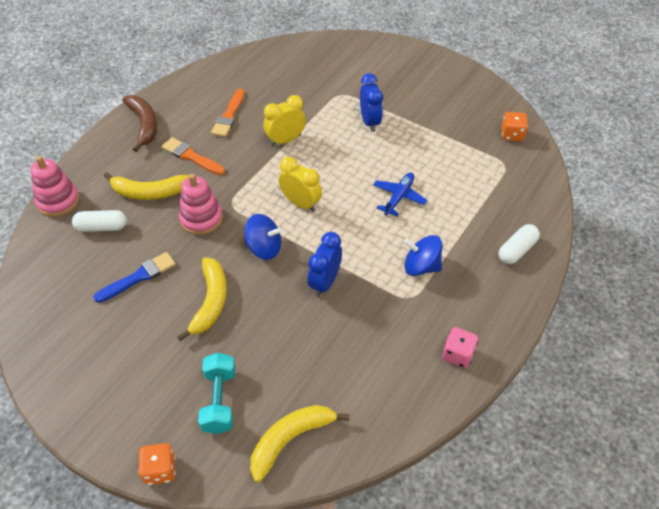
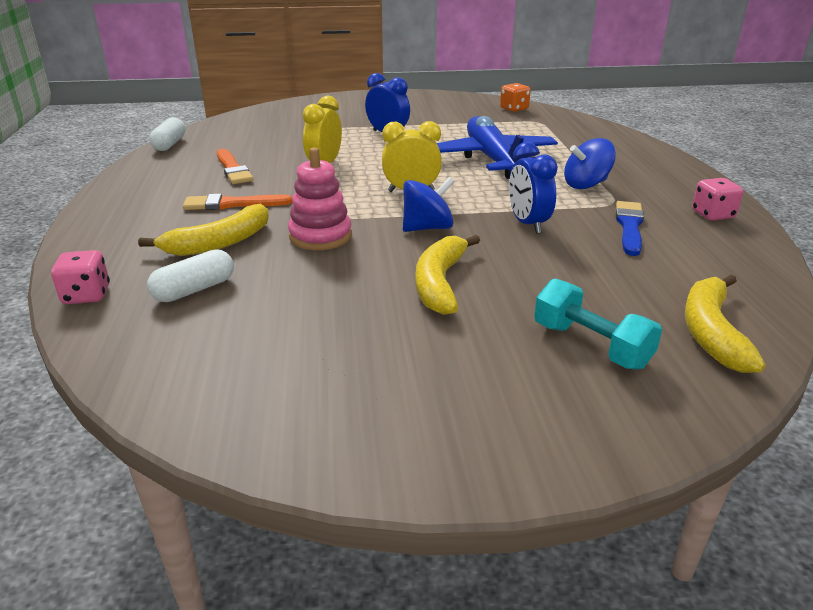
camera: 40 degrees left, 20 degrees down
(58, 201) = (86, 295): pink stacking toy -> pink dice
(139, 277) = (317, 304): blue brush -> blue brush (629, 226)
(144, 125) = (130, 204): brown banana -> none
(160, 470) = (645, 441): orange dice -> none
(211, 301) = (440, 283): yellow banana -> yellow banana turned 135 degrees counterclockwise
(399, 197) = (492, 159): blue plane -> blue plane, size x2.00
(517, 250) = (633, 152): white capsule -> white capsule (169, 144)

